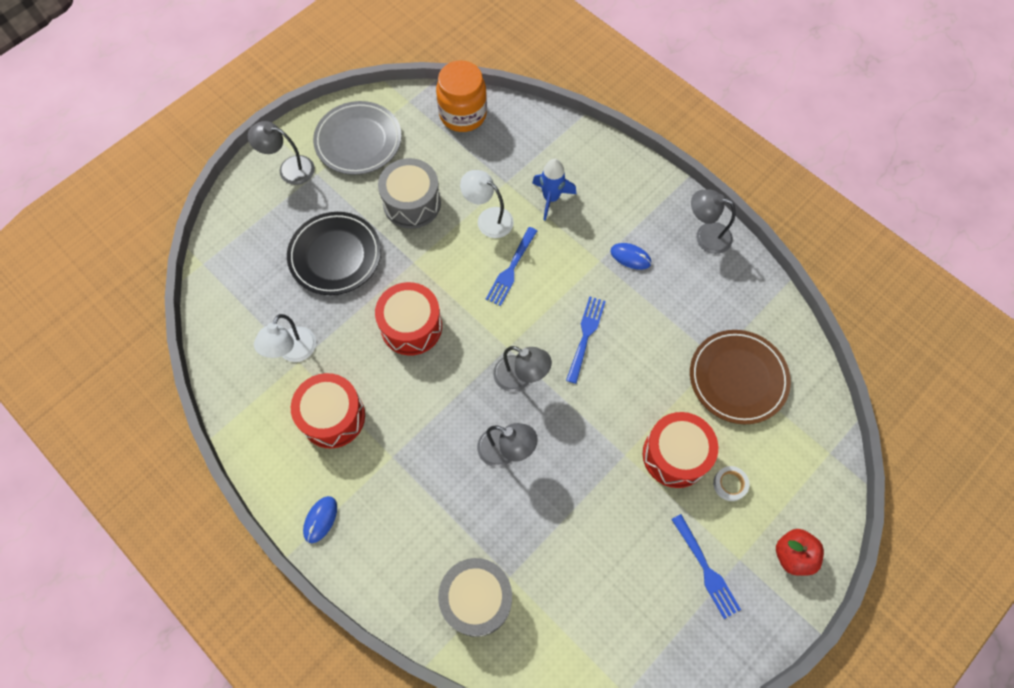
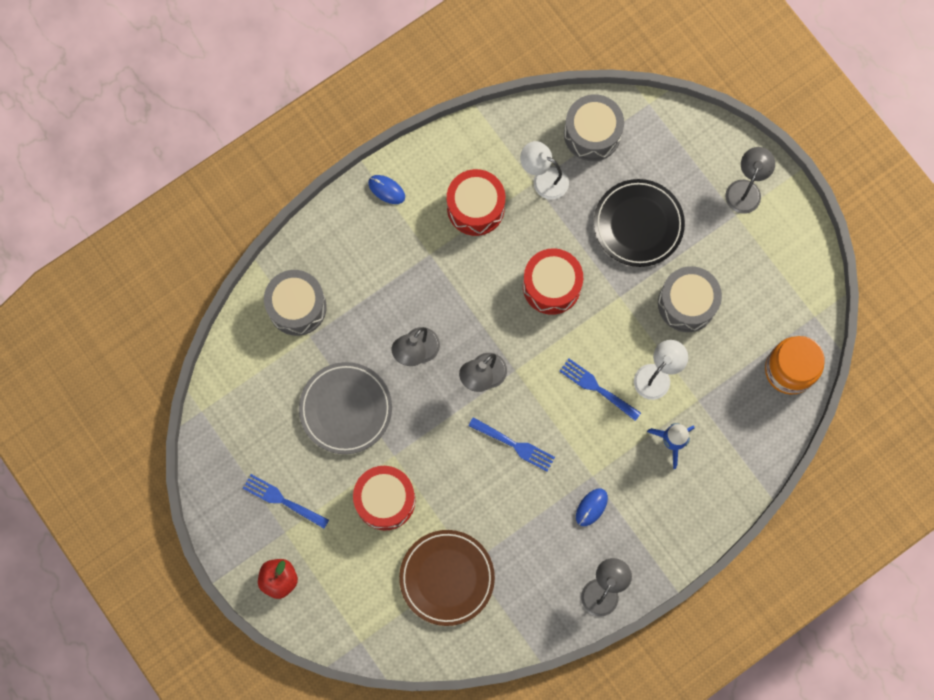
camera: 100 degrees right, 10 degrees up
(239, 312) = (592, 134): none -> grey drum
(358, 141) = (770, 259): grey plate -> grey plate (346, 409)
(705, 568) = (283, 500): blue fork -> blue fork turned 45 degrees clockwise
(730, 484) = (350, 542): white tape -> none

